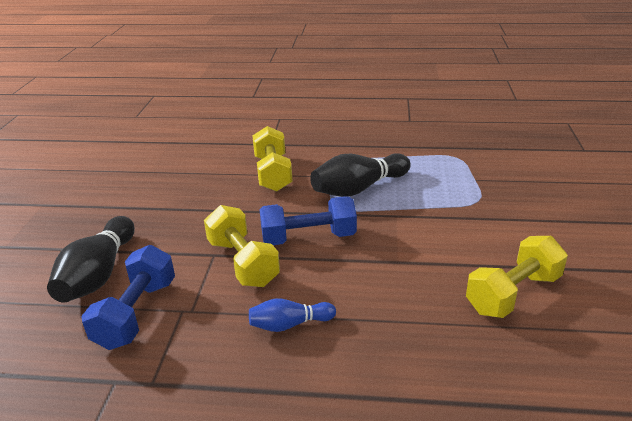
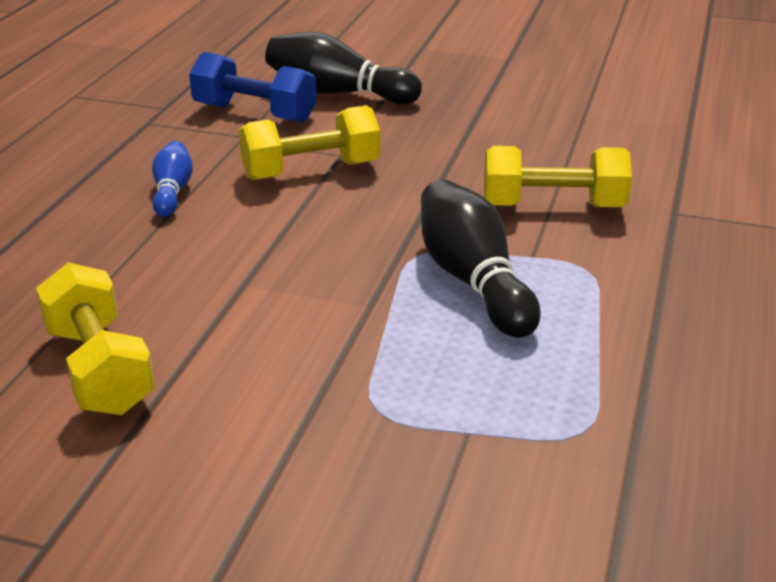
camera: 100 degrees right, 0 degrees up
(308, 238) = (342, 219): blue dumbbell -> none

